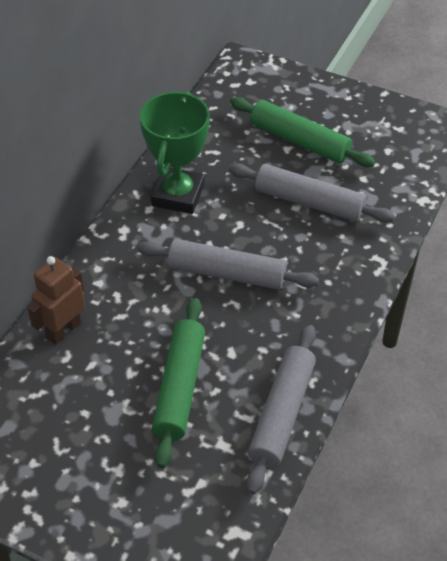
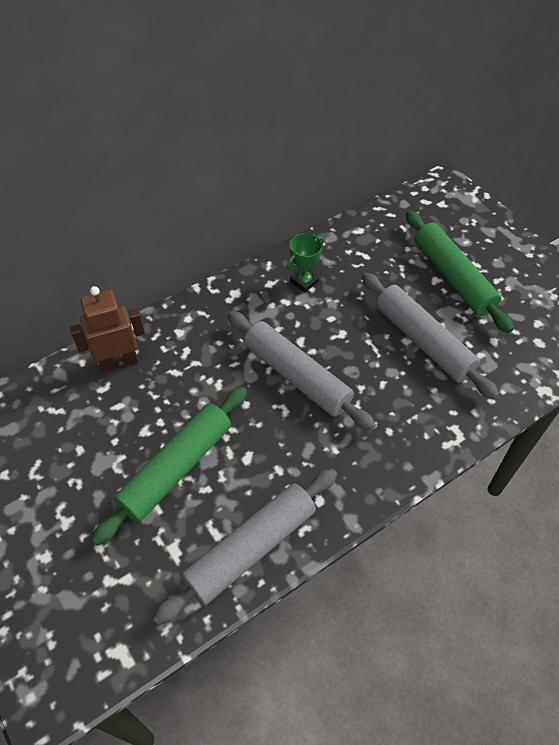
camera: 30 degrees right, 5 degrees up
(178, 195) = (304, 281): green trophy -> green trophy, size x0.47

